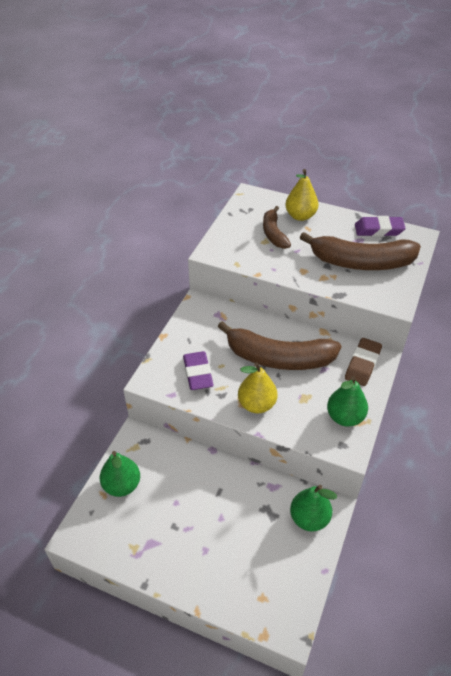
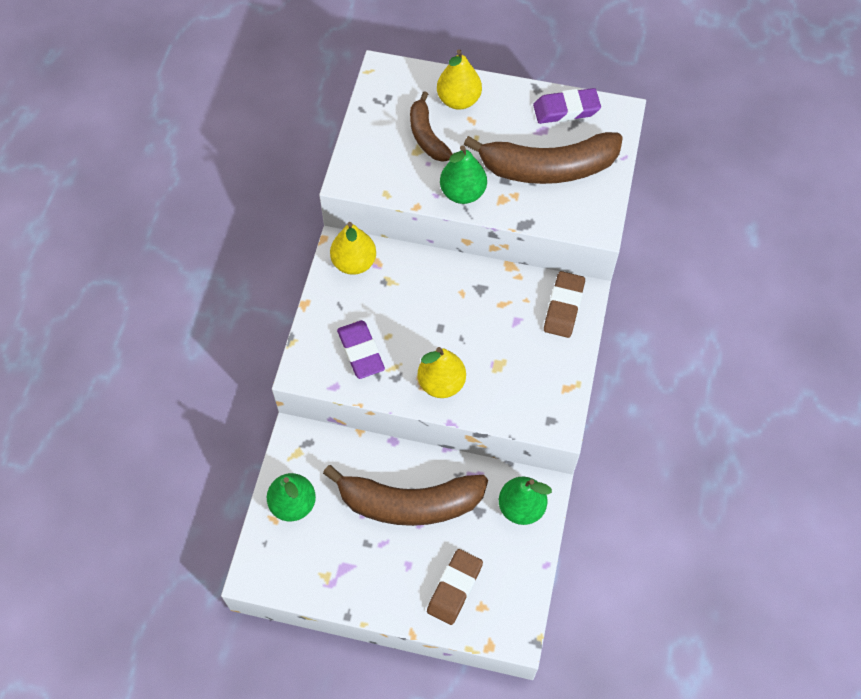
camera: 10 degrees left, 15 degrees up
(206, 314) = (354, 263): none -> yellow pear
(241, 577) = (455, 588): none -> brown eraser
(278, 358) = (458, 314): brown banana -> brown banana (409, 503)
(345, 417) = (549, 383): green pear -> green pear (462, 193)

